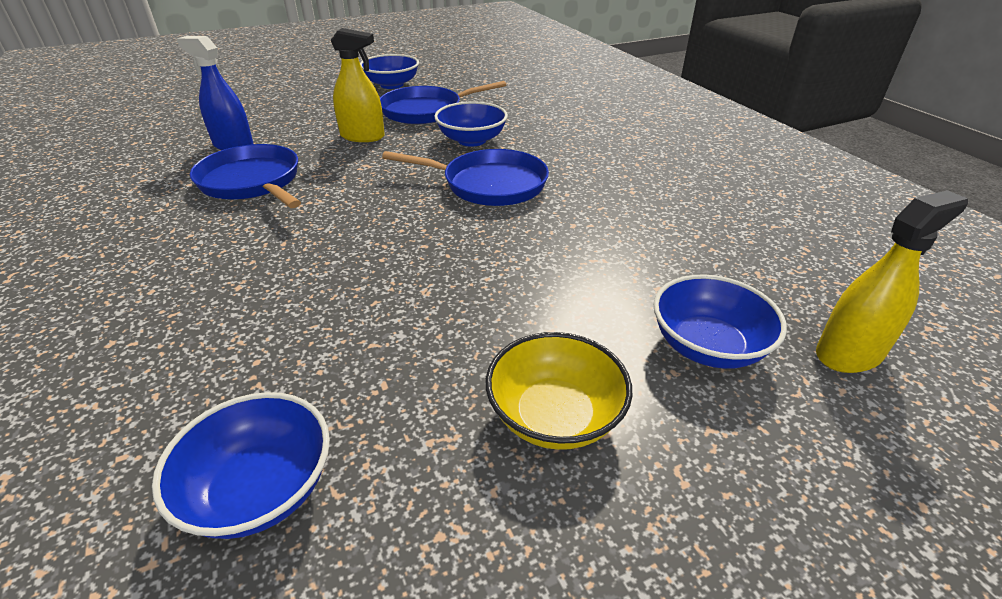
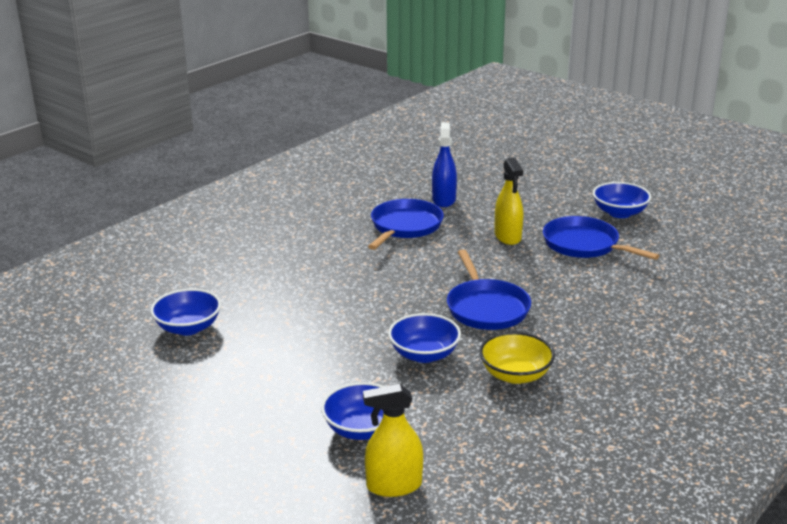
camera: 65 degrees right, 10 degrees down
(472, 140) = (551, 280): blue bowl -> blue bowl (424, 354)
(555, 416) = (272, 388): yellow bowl -> yellow bowl (515, 375)
(849, 353) = (394, 485): yellow spray bottle -> yellow spray bottle turned 135 degrees clockwise

